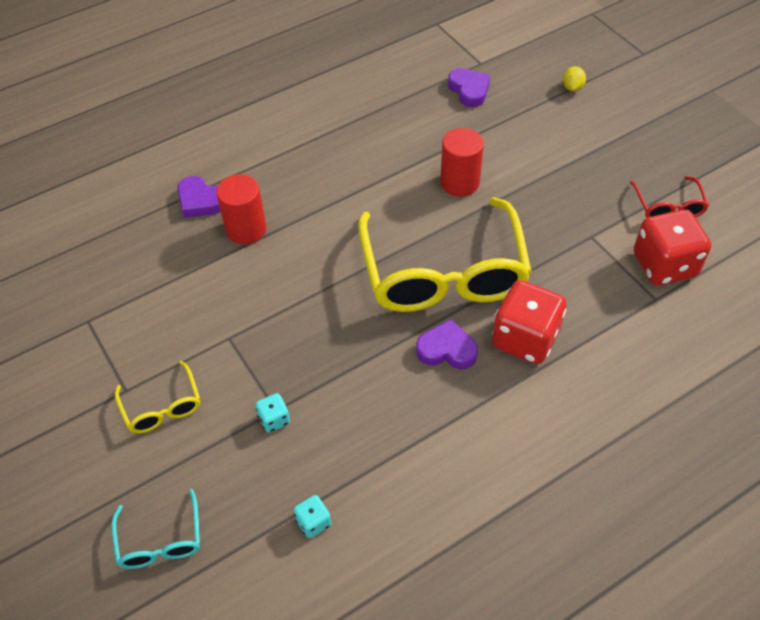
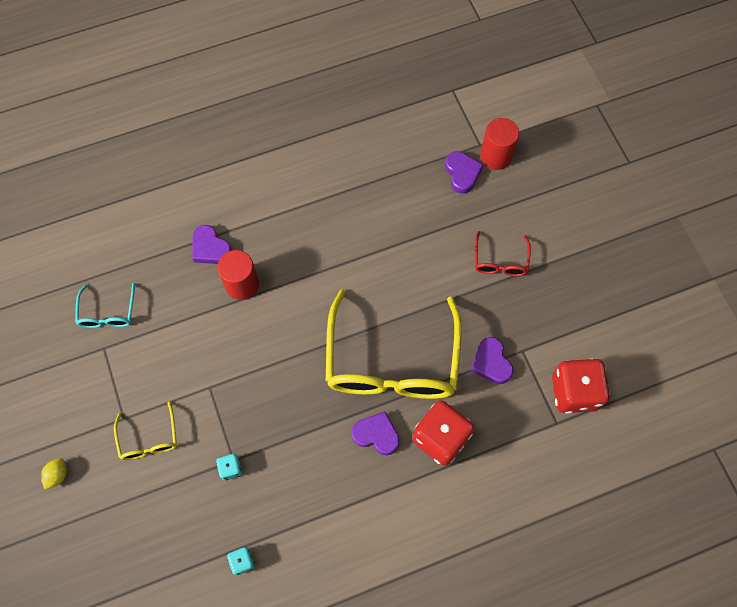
camera: 10 degrees right, 15 degrees up
(160, 540) = (130, 551): turquoise glasses -> turquoise glasses (108, 313)
(459, 182) = (428, 273): red cylinder -> red cylinder (495, 156)
(559, 254) = (491, 363): none -> purple heart
(572, 87) = (553, 189): yellow lemon -> yellow lemon (57, 475)
(668, 206) = (597, 334): red glasses -> red glasses (500, 261)

